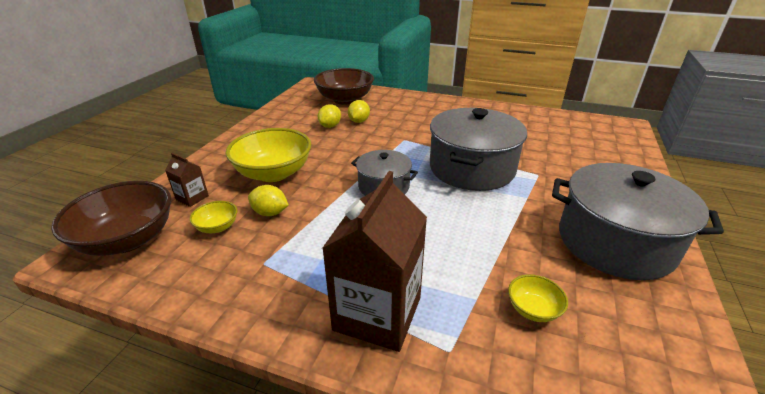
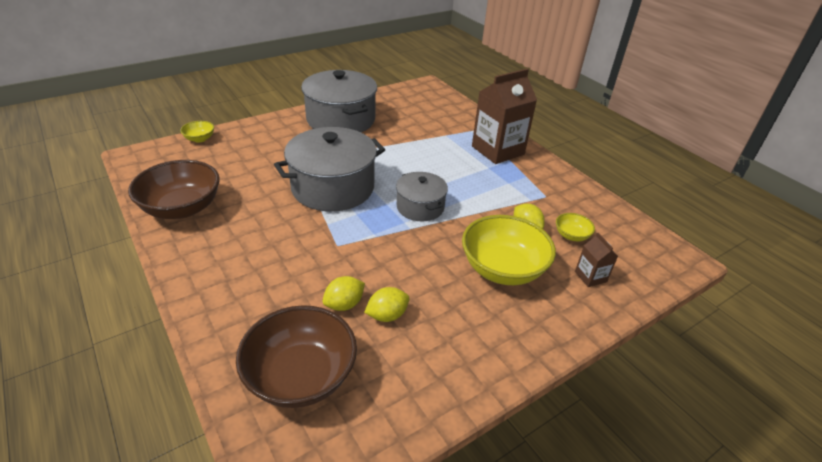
camera: 145 degrees left, 5 degrees up
(128, 239) = (645, 257): brown bowl -> brown bowl (182, 208)
(533, 309) = (426, 123): yellow bowl -> yellow bowl (200, 139)

